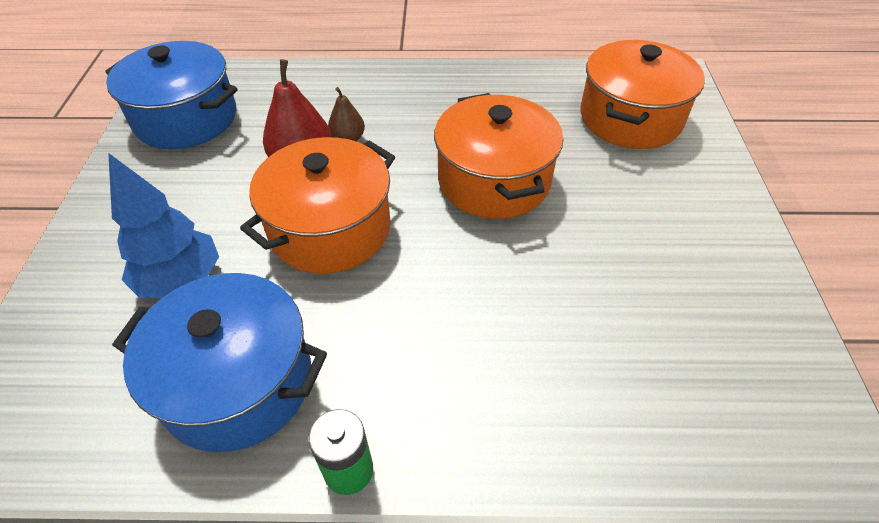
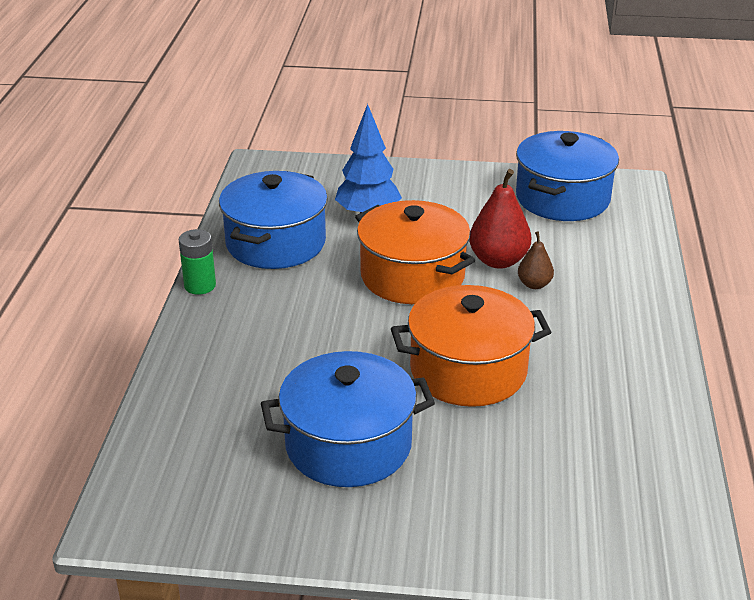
camera: 95 degrees right, 15 degrees down
(630, 118) = (581, 494): orange pot -> none
(630, 260) = (348, 445): none -> blue pot

